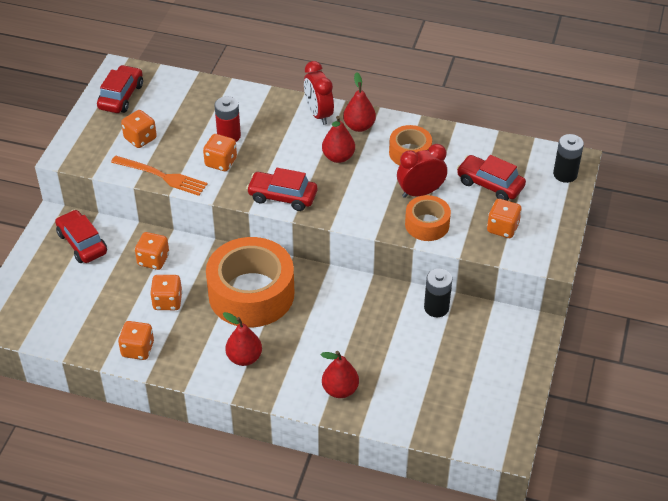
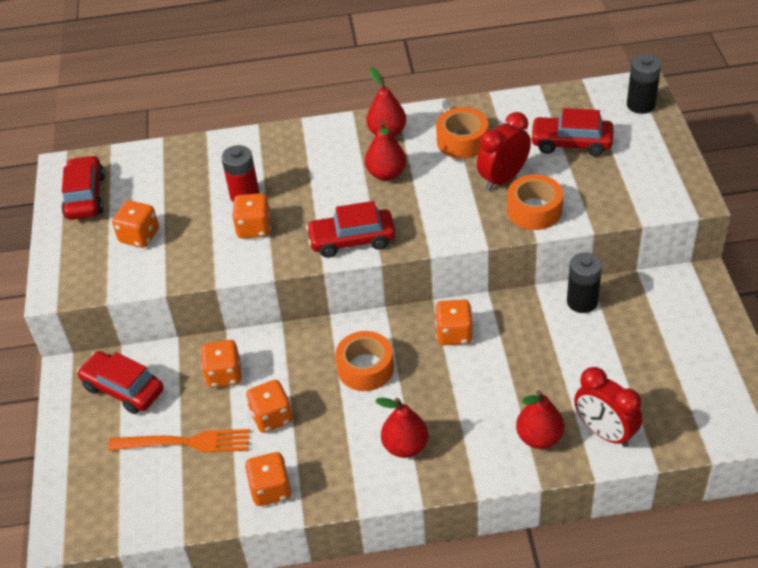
camera: 20 degrees left, 0 degrees up
(162, 176) = (193, 269): orange fork -> orange fork (186, 442)
(251, 293) = (365, 368): orange tape -> orange tape, size x0.52
(318, 114) = (333, 135): red clock -> red clock (604, 432)
(502, 228) = (617, 184): orange dice -> orange dice (454, 334)

